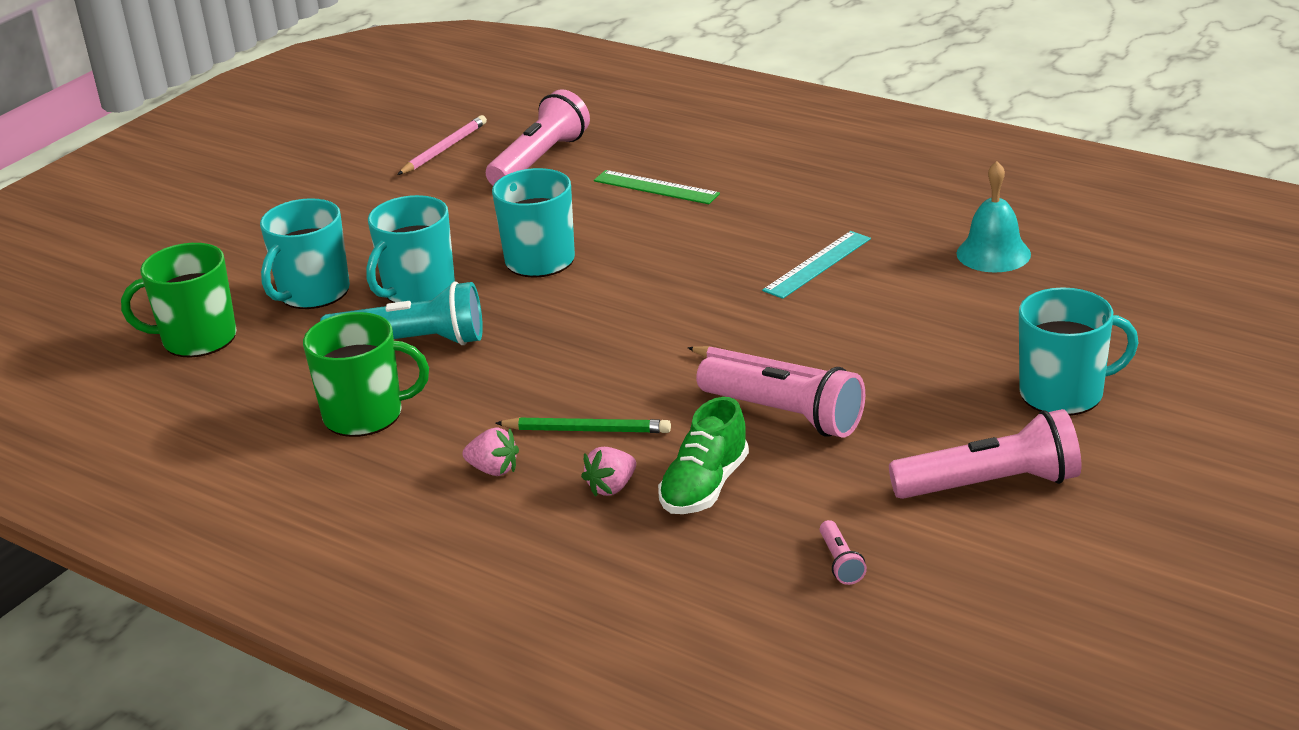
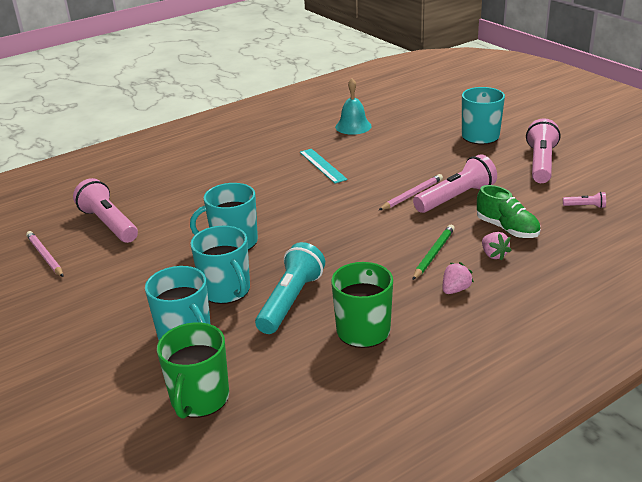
camera: 70 degrees left, 0 degrees up
(656, 187) = (191, 193): green ruler -> none

